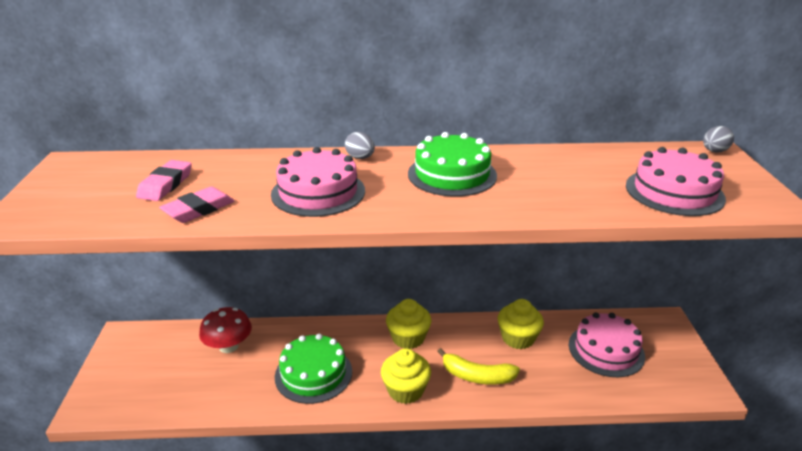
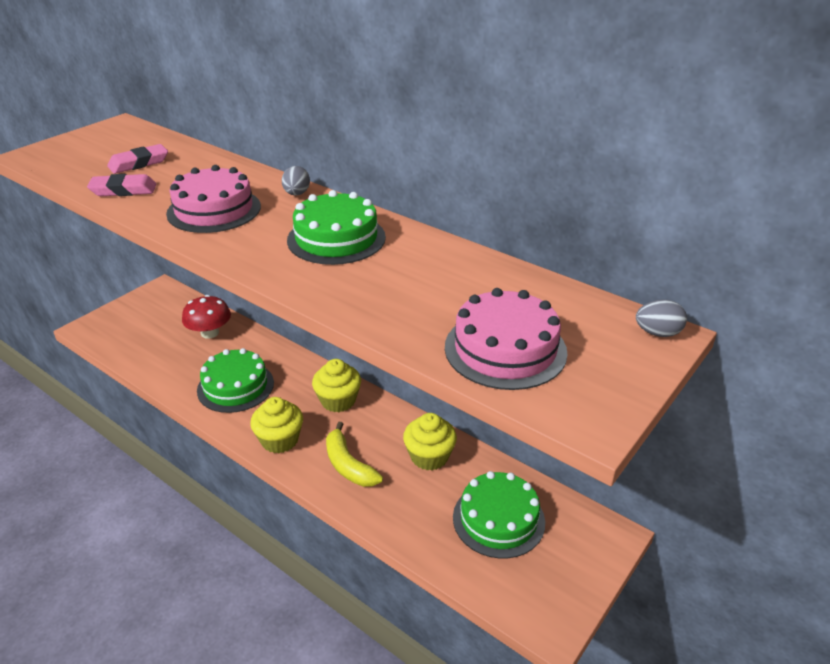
camera: 40 degrees right, 5 degrees up
(606, 350) = (498, 519): pink cake -> green cake

